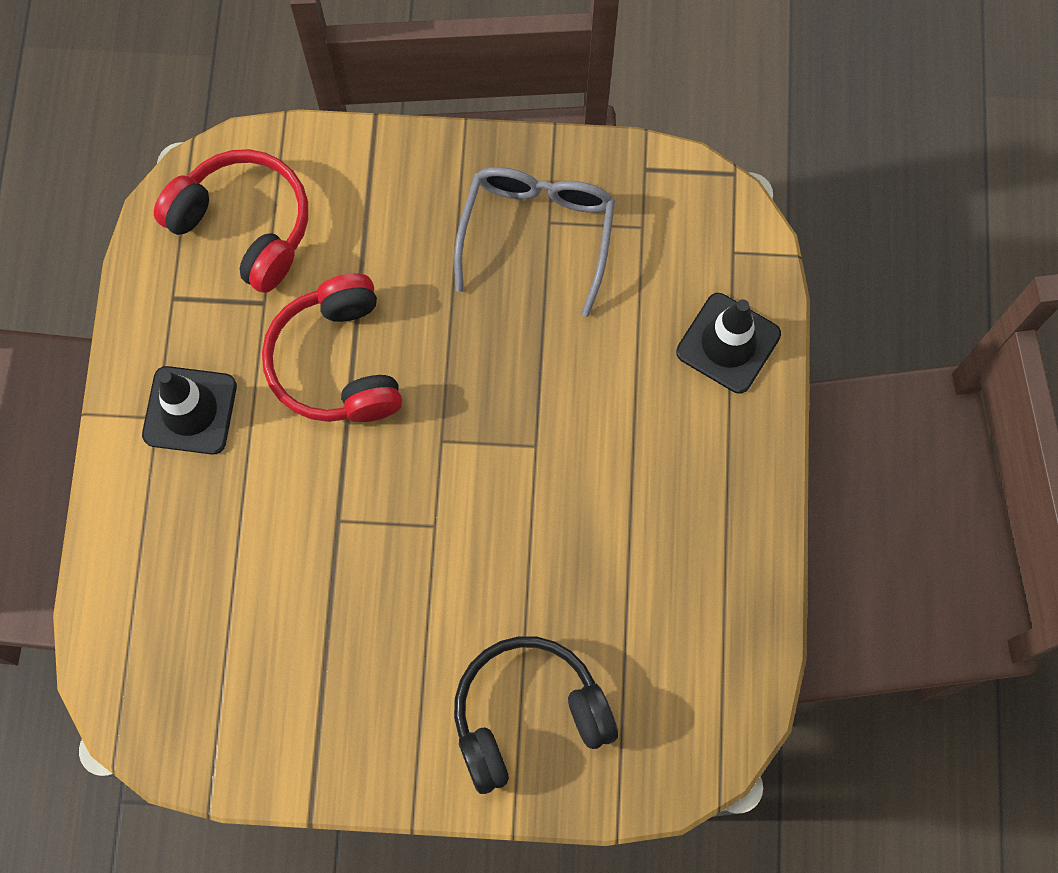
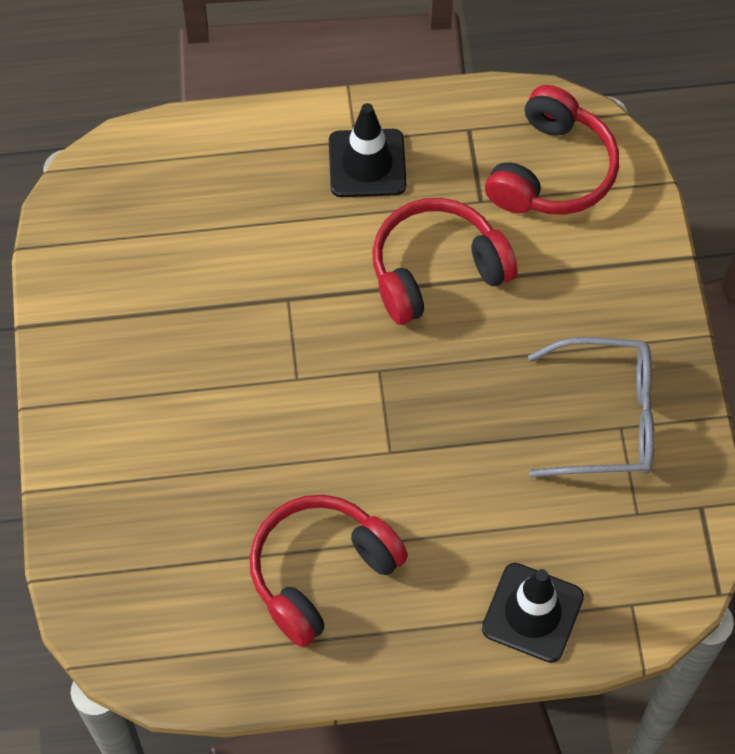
camera: 80 degrees right, 10 degrees down
(528, 714) = (134, 486): black headphones -> none
(655, 536) = (321, 572): none -> red headphones

